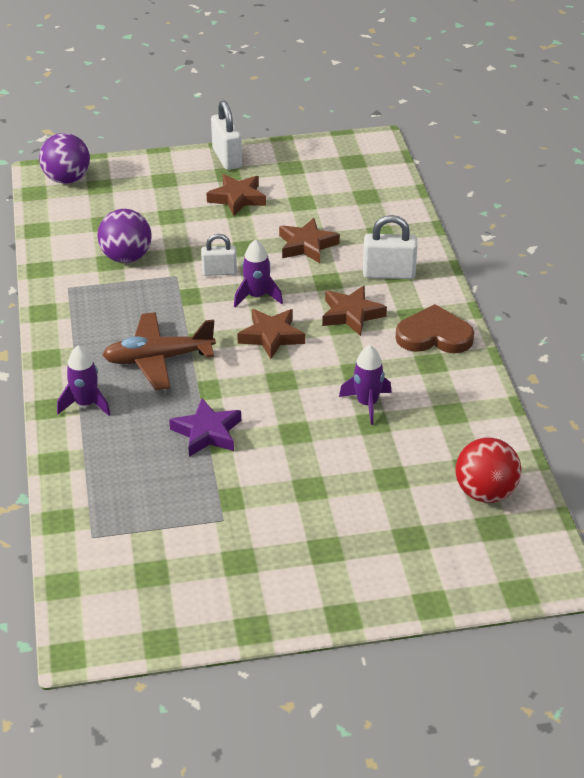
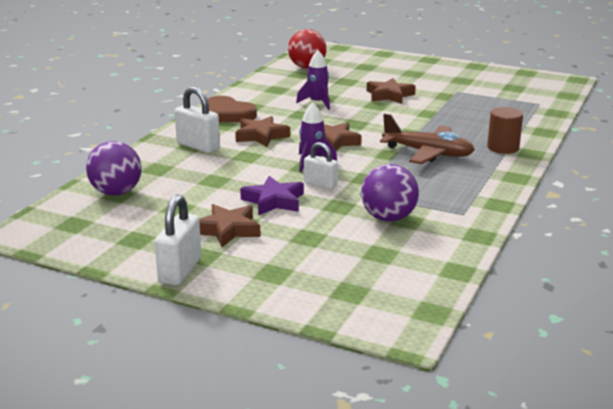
camera: 145 degrees left, 15 degrees down
(67, 179) = (380, 313): purple ball -> purple ball (116, 192)
(86, 404) = (503, 148): purple rocket -> brown cylinder
(207, 432) = (431, 117): purple star -> purple star (274, 201)
(307, 245) = (226, 179): brown star -> brown star (389, 95)

